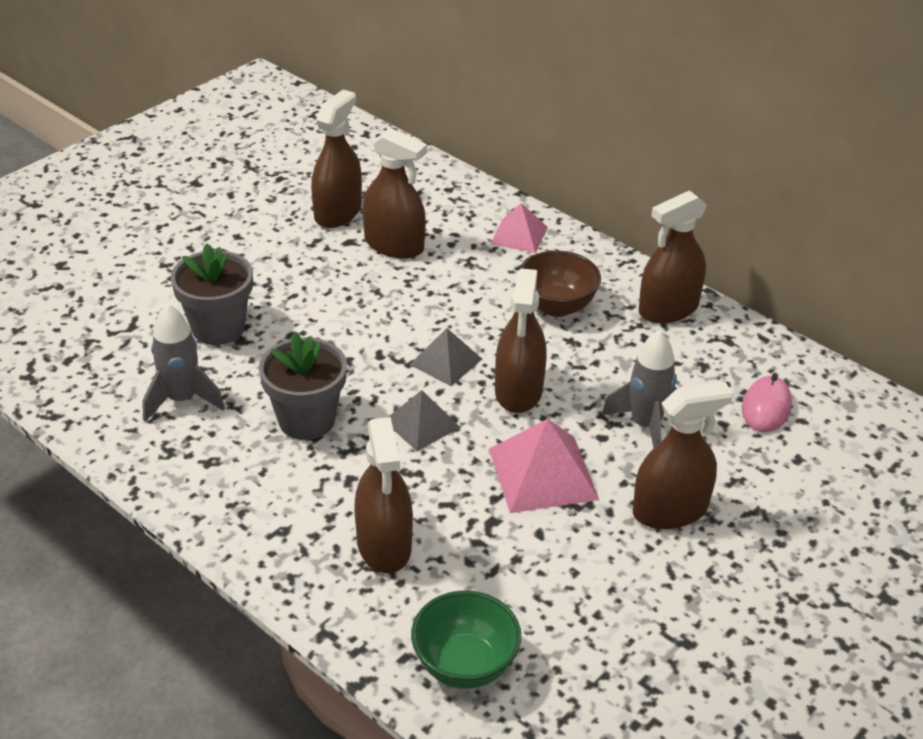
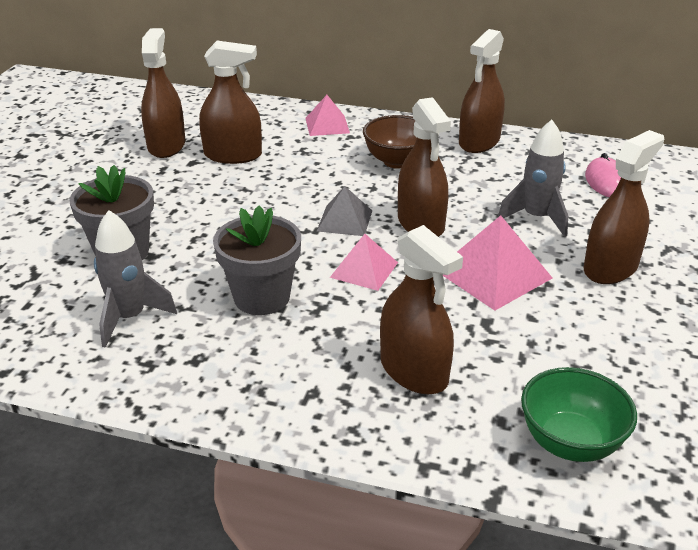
camera: 25 degrees left, 5 degrees down
(421, 424) = (364, 269): grey pyramid -> pink pyramid

